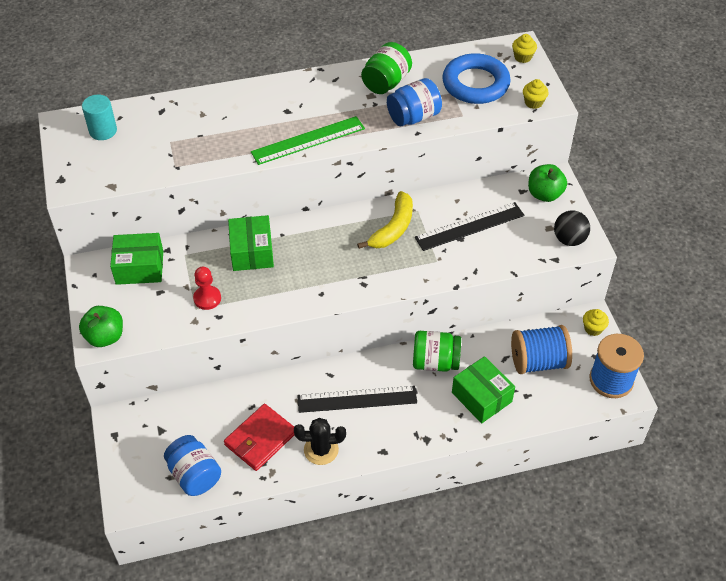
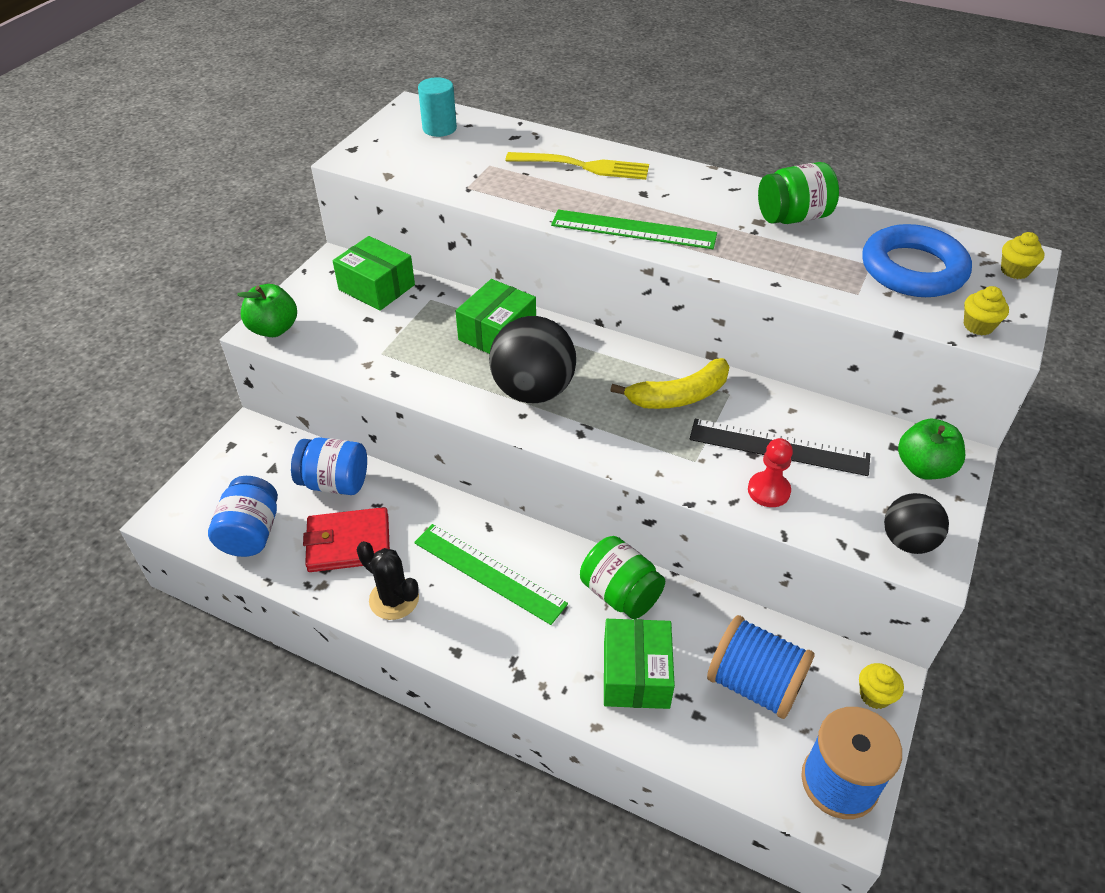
camera: 40 degrees right, 5 degrees down
(207, 298) = (403, 350): red pawn -> red pawn (768, 491)
(230, 111) = (582, 166): none -> yellow fork
(312, 275) = (533, 391): none -> black ball
(357, 399) = (489, 573): black ruler -> green ruler
(413, 117) = (789, 265): blue jar -> blue jar (334, 483)

